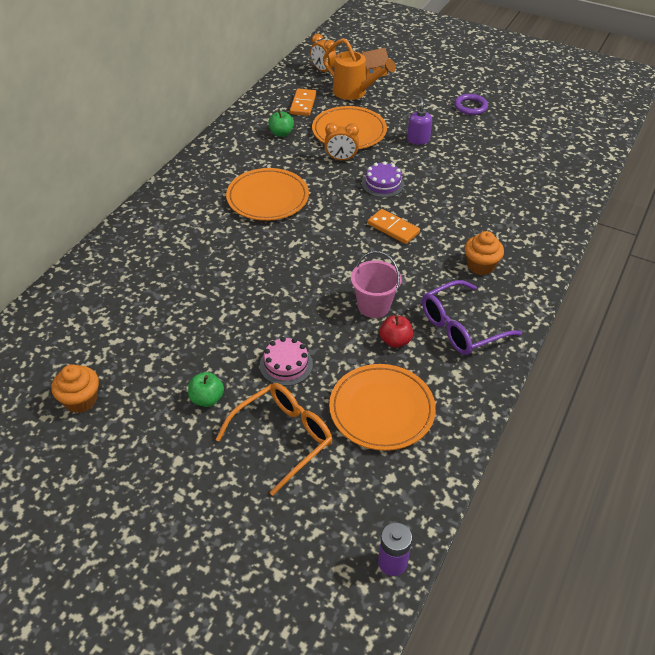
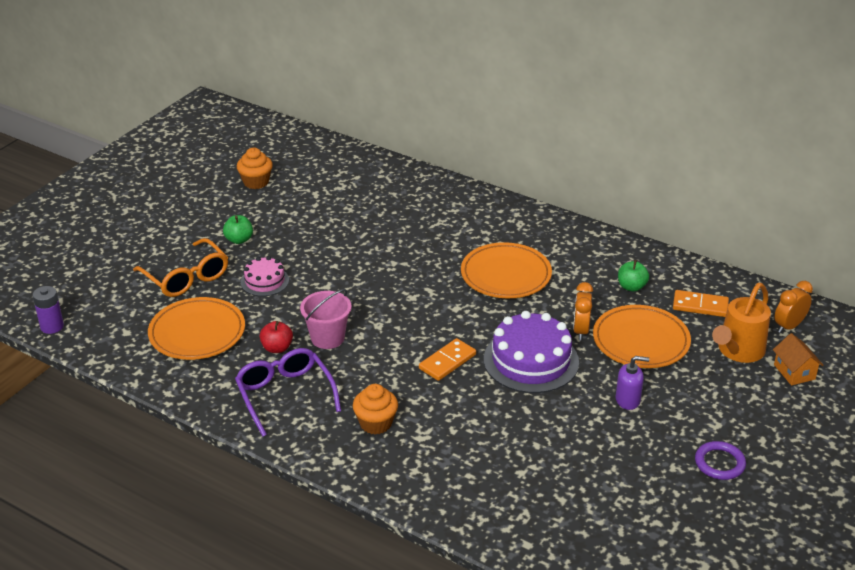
camera: 95 degrees right, 10 degrees down
(383, 184) = (531, 360): purple cake -> purple cake, size x1.83

